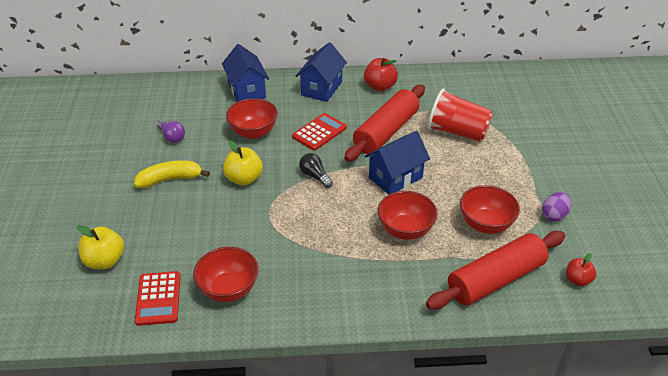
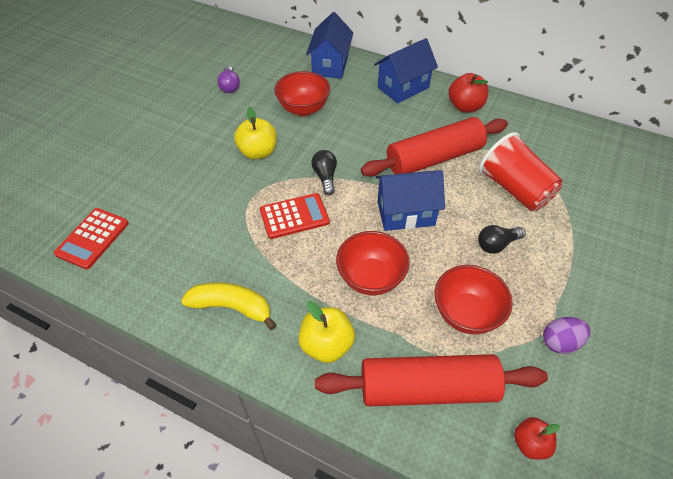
camera: 30 degrees right, 10 degrees up
(105, 261) = (83, 181): yellow apple -> yellow apple (326, 345)
(170, 179) = (196, 126): yellow banana -> yellow banana (232, 307)
(228, 289) = (155, 259): red bowl -> none
(319, 132) = (365, 133): red calculator -> red calculator (294, 216)
(473, 173) = (497, 244): none -> black light bulb

